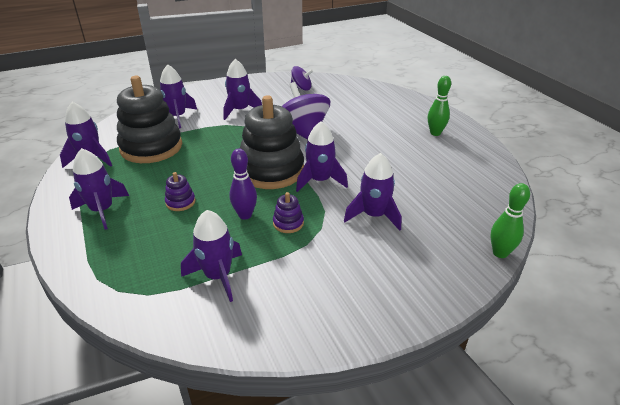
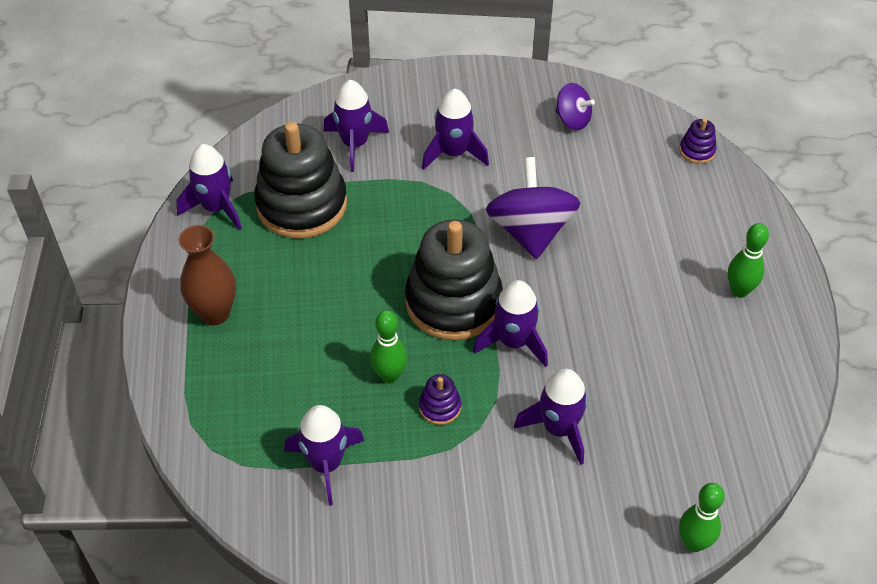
camera: 20 degrees right, 15 degrees up
(102, 210) = (215, 313): purple rocket -> brown vase
(180, 202) = (314, 327): purple stacking toy -> purple stacking toy (697, 151)
(245, 215) = (389, 376): purple bowling pin -> green bowling pin

